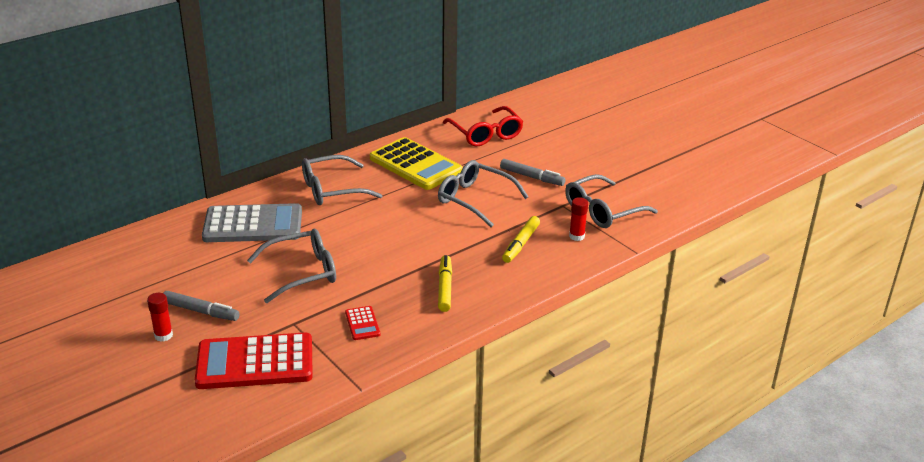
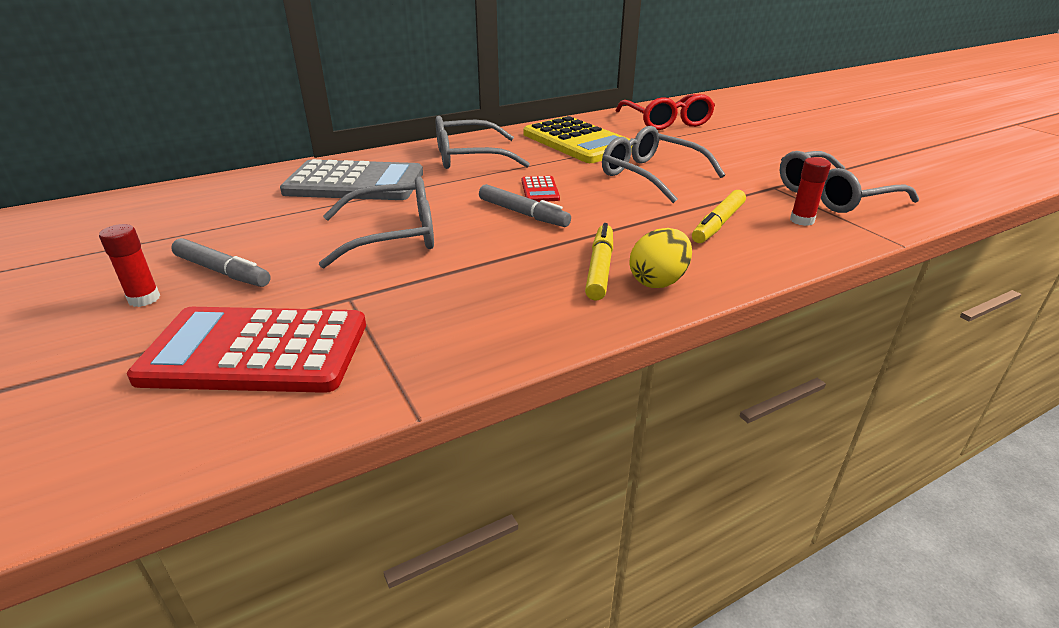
camera: 10 degrees right, 0 degrees up
(362, 323) = (457, 307): red calculator -> red calculator (540, 190)
(481, 294) = (658, 281): none -> yellow egg
(532, 177) = (727, 159): grey marker -> grey marker (523, 214)

